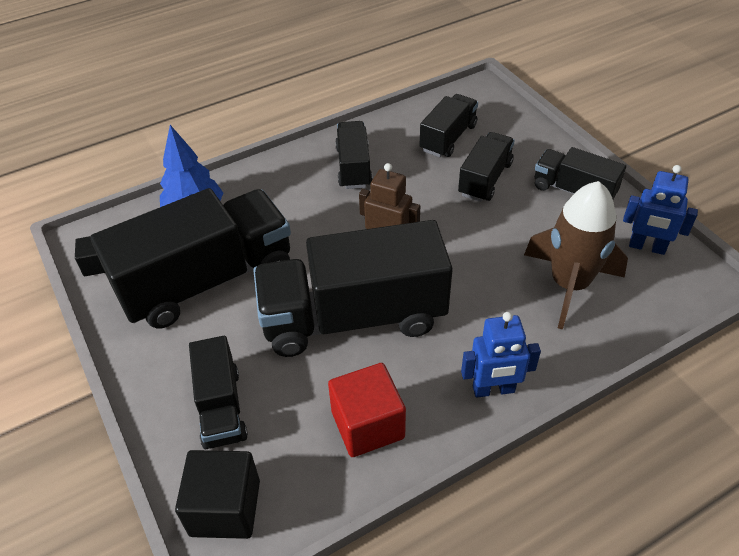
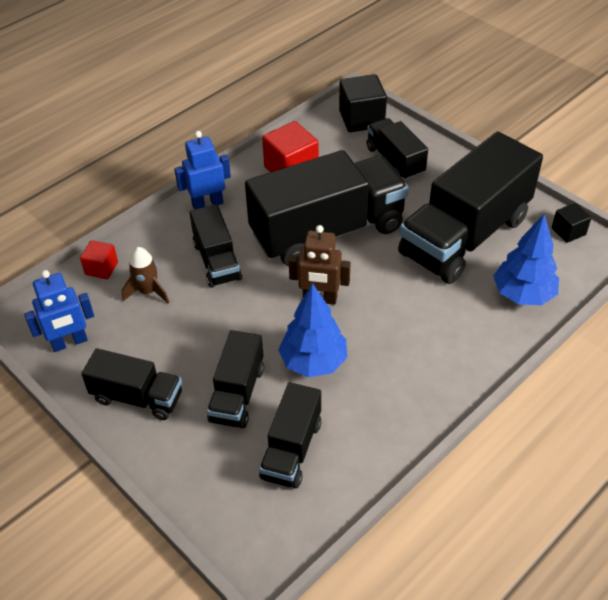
camera: 165 degrees right, 0 degrees up
(353, 167) = (390, 381): black truck -> black truck (217, 261)
(413, 191) = (313, 362): none -> blue tree
(569, 285) = (148, 291): brown rocket -> brown rocket, size x0.51
(626, 323) = (101, 268): none -> red cube
(647, 247) = (69, 342): blue robot -> blue robot turned 150 degrees clockwise

